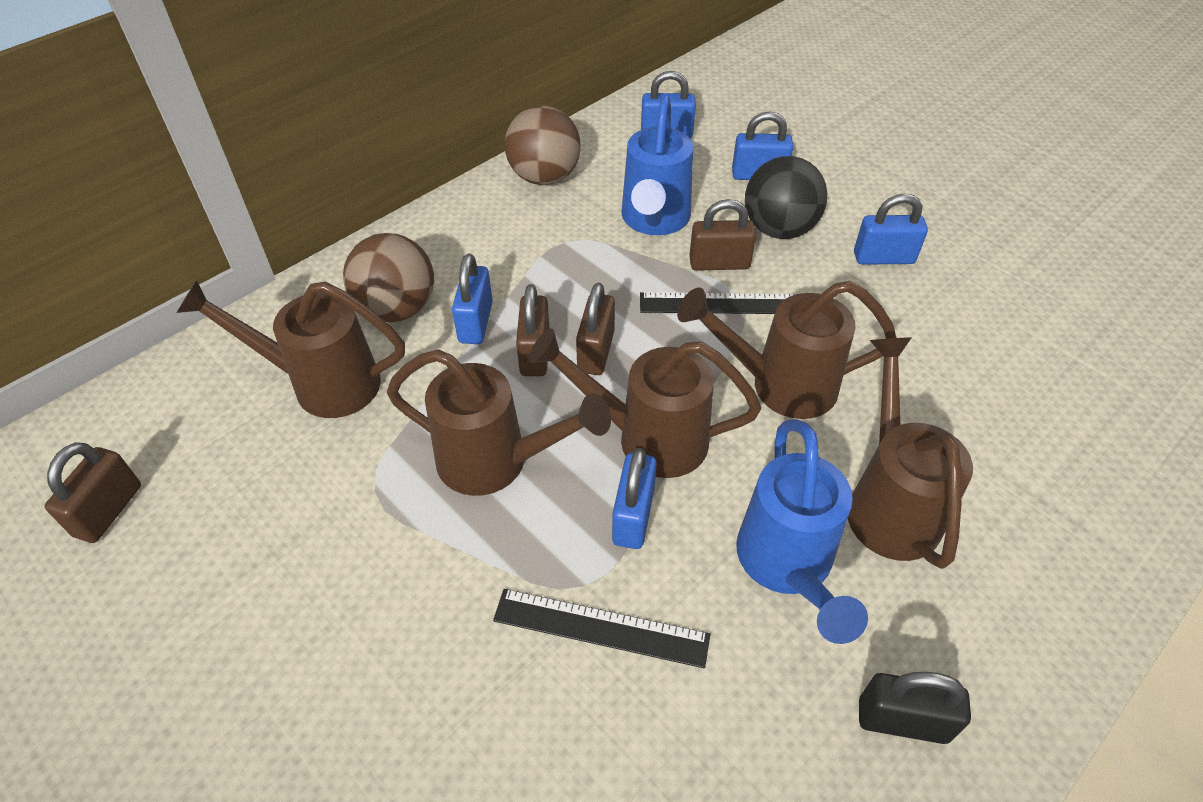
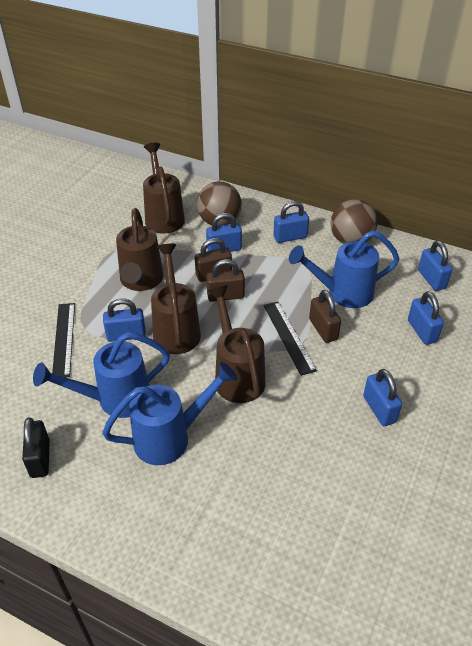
camera: 70 degrees right, 5 degrees down
(108, 511) = (79, 188): brown padlock -> none
(495, 236) = (290, 237): none -> blue padlock
(779, 229) = (373, 351): black ball -> none
(889, 502) = (171, 437): brown watering can -> blue watering can

